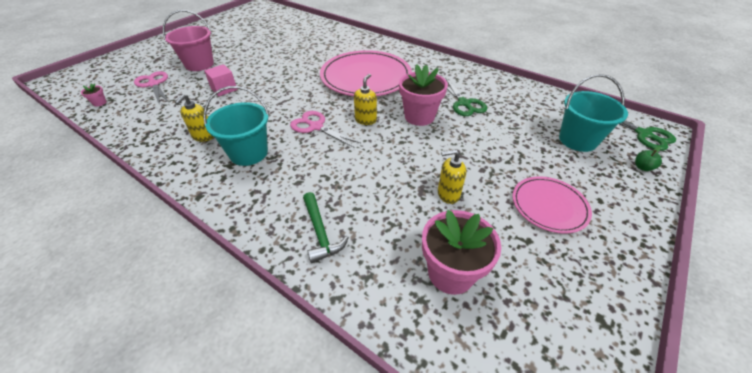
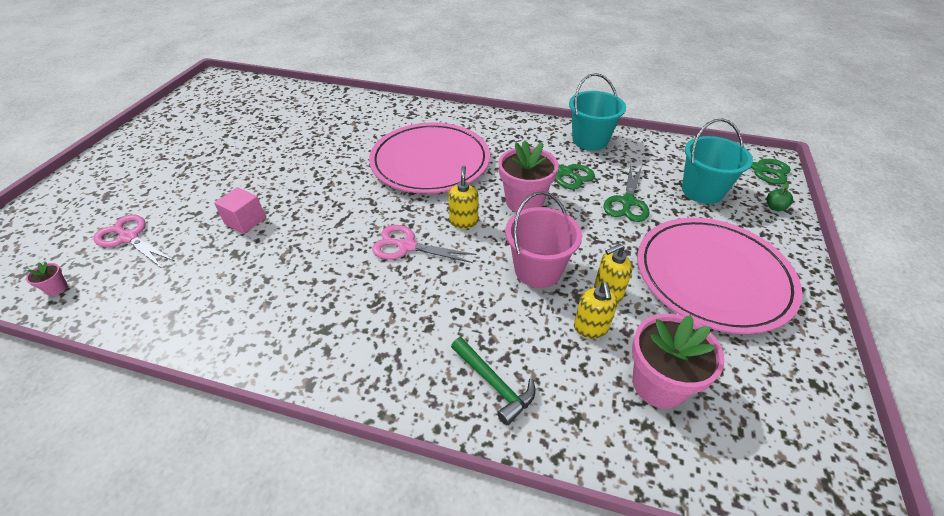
camera: 20 degrees left, 0 degrees up
(199, 64) = (182, 190): pink bucket -> pink bucket (538, 270)
(203, 136) = (260, 299): yellow soap dispenser -> yellow soap dispenser (590, 328)
(249, 153) = (340, 306): turquoise bucket -> turquoise bucket (590, 140)
(504, 134) = (627, 202): none -> green scissors
(549, 206) = (713, 276): pink plate -> pink plate, size x1.86

